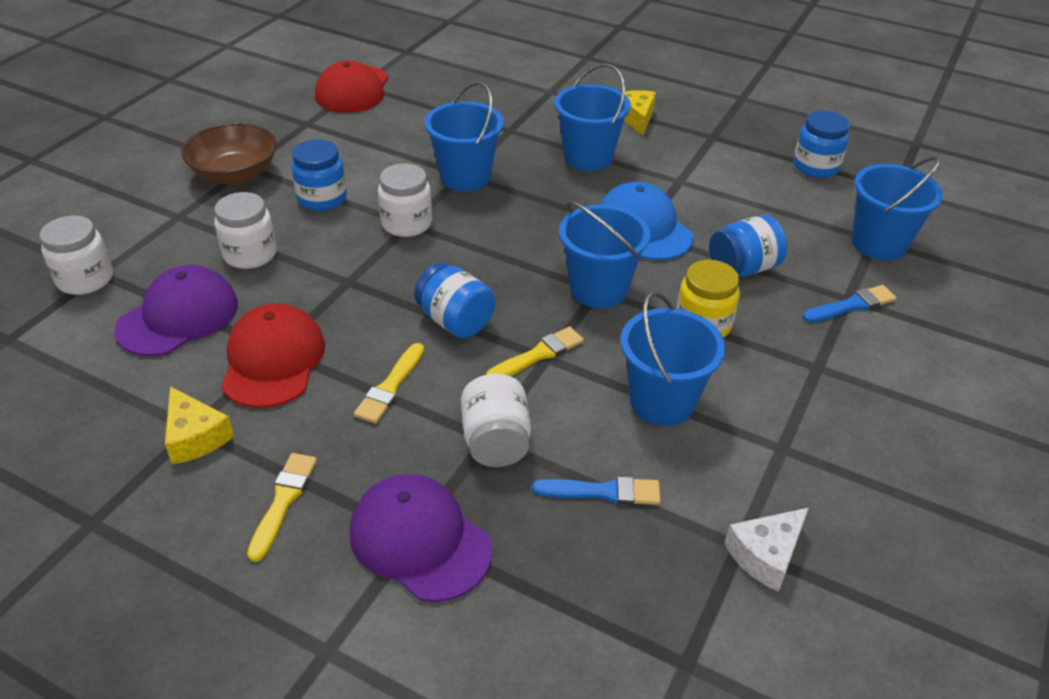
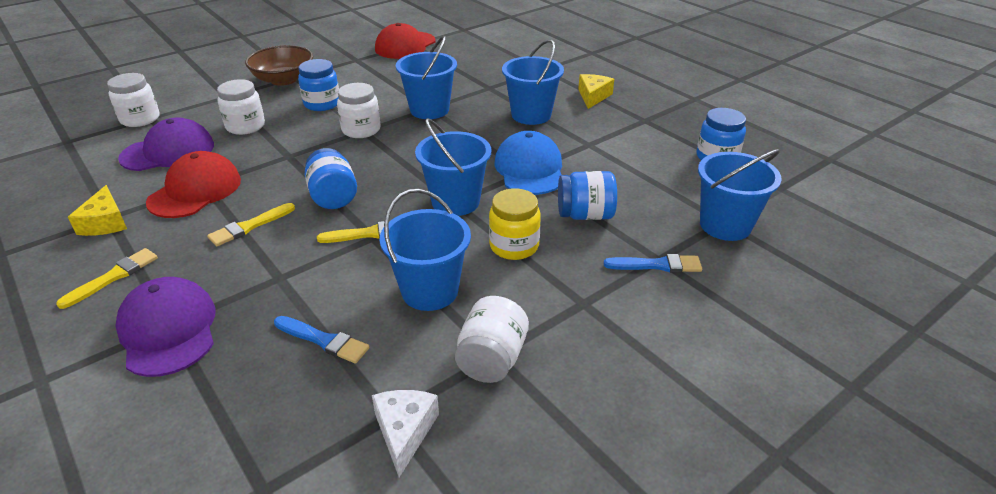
camera: 25 degrees right, 5 degrees down
(496, 441) = (283, 282): white jar -> white jar (492, 359)
(766, 555) = (404, 431): white cheese -> white cheese turned 105 degrees clockwise

